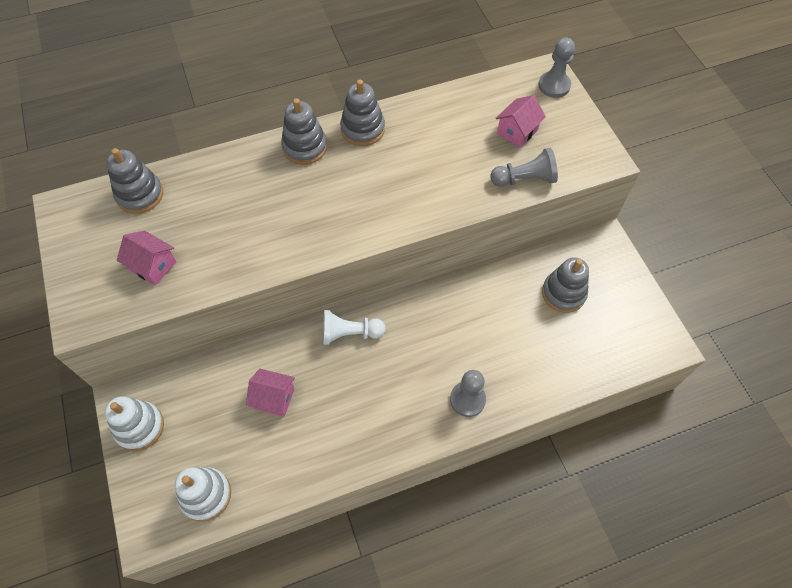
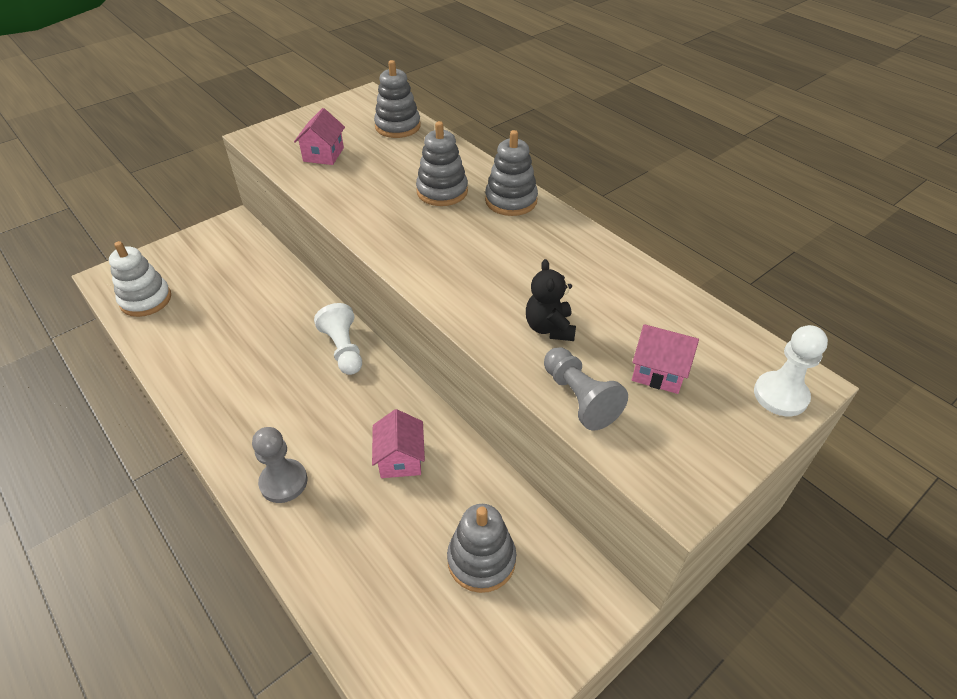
camera: 70 degrees right, 15 degrees down
(139, 427) = (208, 241): white stacking toy -> none
(274, 398) = (252, 314): pink house -> pink house (400, 459)
(362, 129) = (564, 234): grey stacking toy -> grey stacking toy (442, 191)
(458, 172) = (549, 328): none -> black teddy bear
(554, 85) = (780, 395): grey pawn -> white pawn

